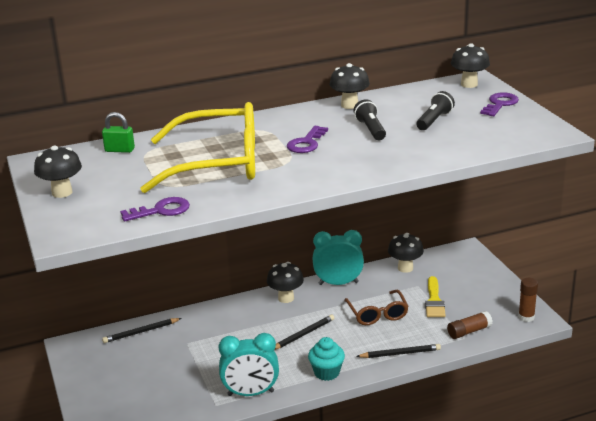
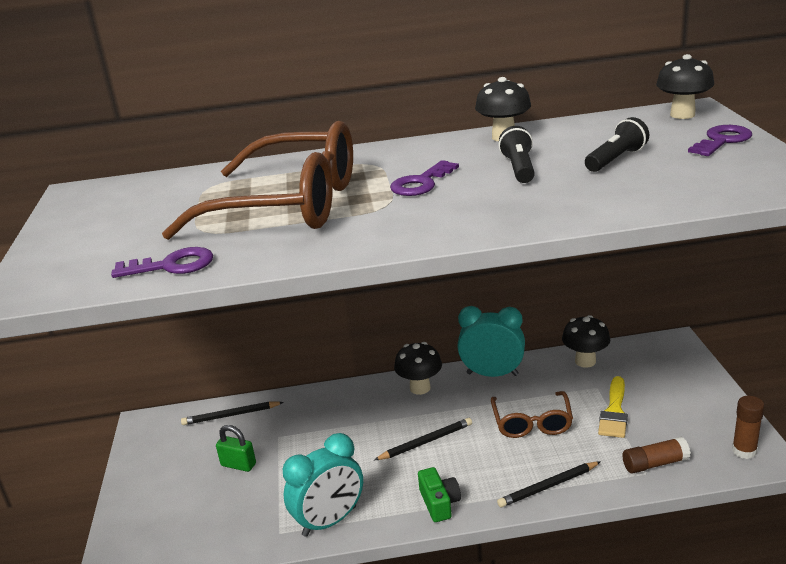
camera: 15 degrees right, 0 degrees up
(62, 192) = (70, 233): black mushroom -> none
(119, 150) = (180, 182): green padlock -> green padlock (238, 465)
(218, 164) = (289, 205): yellow glasses -> brown glasses
(251, 393) = (330, 521): turquoise clock -> turquoise clock turned 45 degrees counterclockwise
(326, 372) = (439, 503): turquoise cupcake -> green camera
(400, 353) = (548, 486): black pencil -> black pencil turned 150 degrees clockwise

